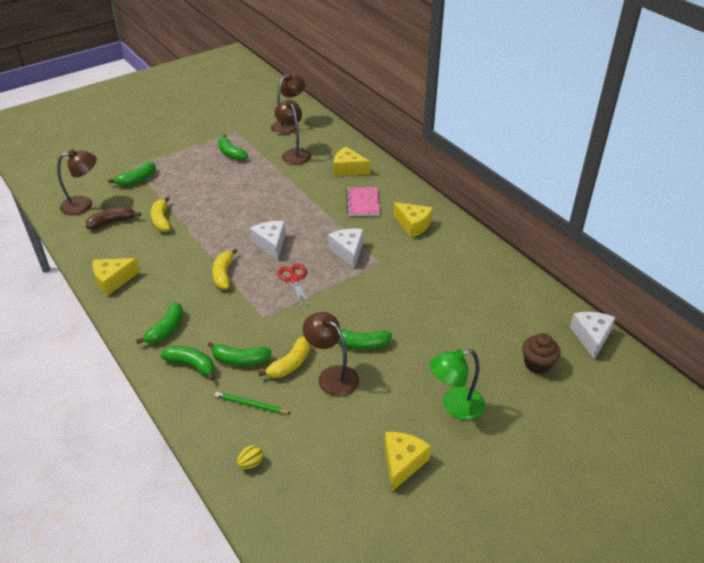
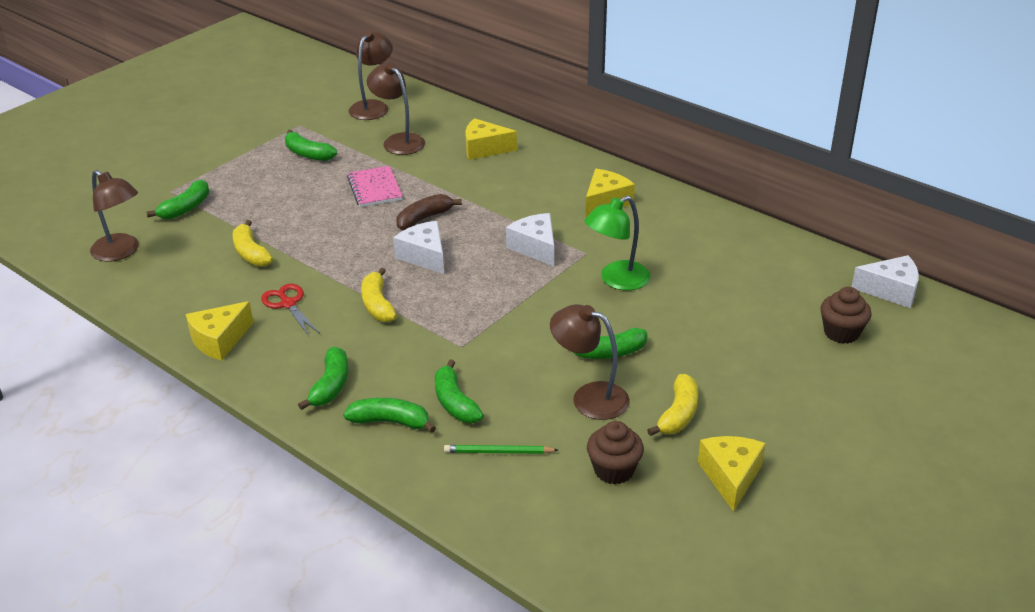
camera: 15 degrees left, 5 degrees down
(83, 204) = (121, 252): brown lamp -> brown lamp turned 75 degrees clockwise
(112, 222) = (177, 267): brown banana -> brown banana (424, 219)
(240, 360) = (455, 402): green banana -> green banana turned 75 degrees clockwise
(251, 463) = (534, 520): yellow egg -> none
(290, 364) = (526, 394): yellow banana -> yellow banana (678, 414)
(294, 279) = (479, 293): red scissors -> red scissors (288, 304)
(322, 438) = (614, 470): none -> brown cupcake
(362, 203) = (525, 186): pink notebook -> pink notebook (374, 188)
(413, 225) = (606, 202): yellow cheese -> yellow cheese turned 75 degrees counterclockwise
(455, 406) = (764, 400): green lamp -> green lamp (616, 280)
(591, 337) = (891, 291): white cheese -> white cheese turned 105 degrees clockwise

